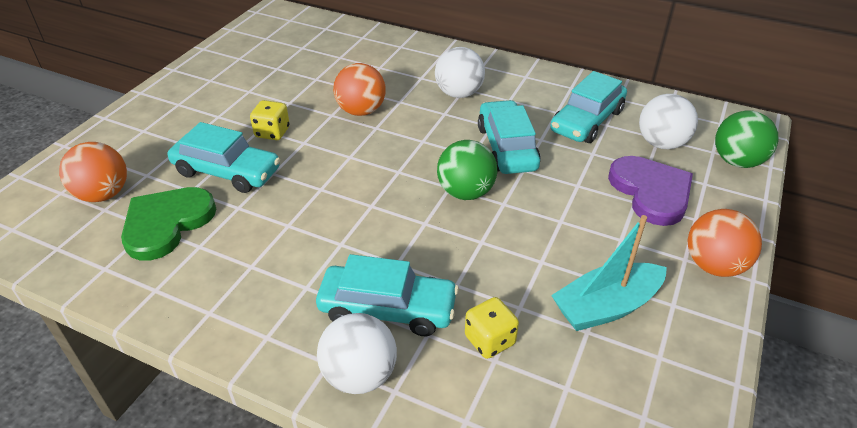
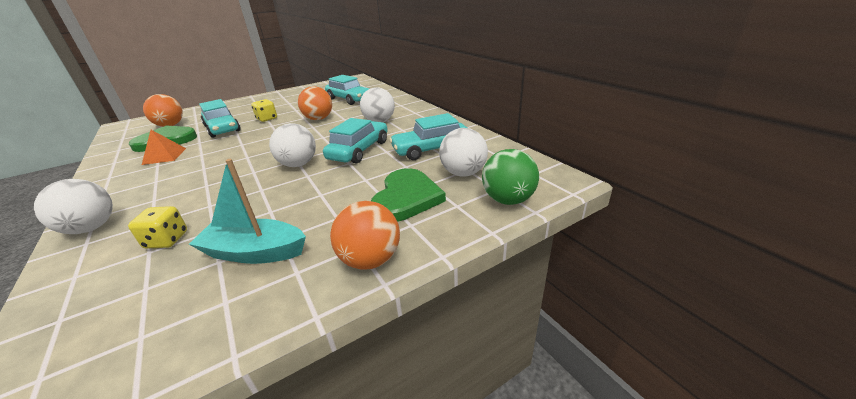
camera: 35 degrees right, 10 degrees down
(229, 248) = (164, 156): none -> orange pyramid
(387, 309) = (161, 203): turquoise car -> turquoise car (349, 99)
(466, 192) = (298, 164): green ball -> white ball
(651, 192) = (406, 198): purple heart -> green heart

